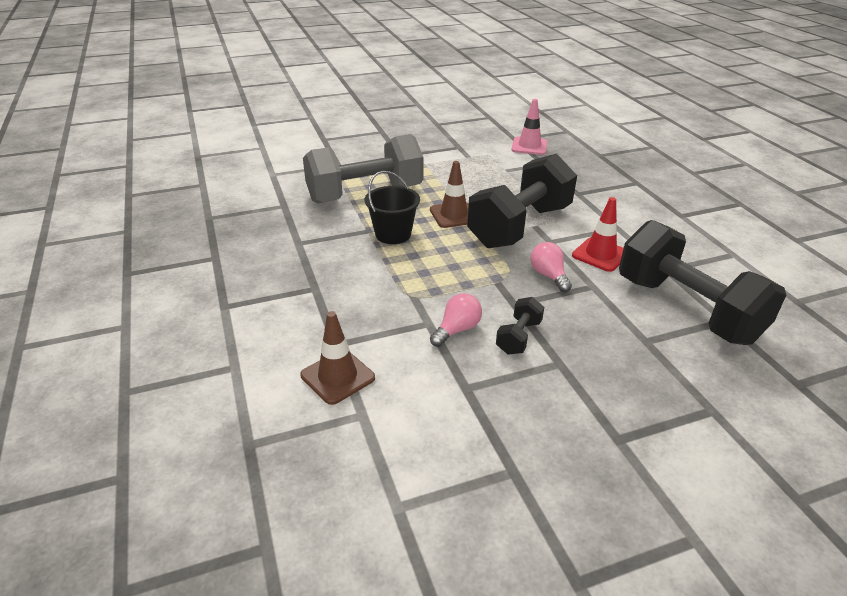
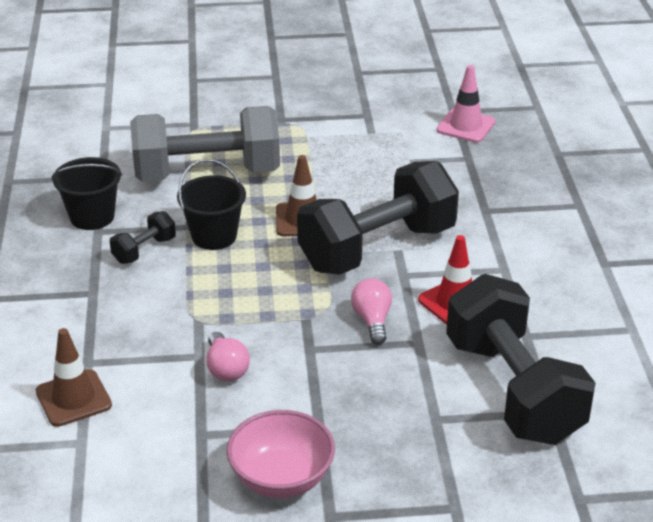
camera: 15 degrees right, 0 degrees up
(289, 233) = (92, 217): none -> black bucket
(457, 330) = (226, 369): pink light bulb -> pink light bulb turned 105 degrees clockwise
(518, 337) = (290, 389): black dumbbell -> black dumbbell (144, 250)
(557, 413) = (281, 479): none -> pink bowl

